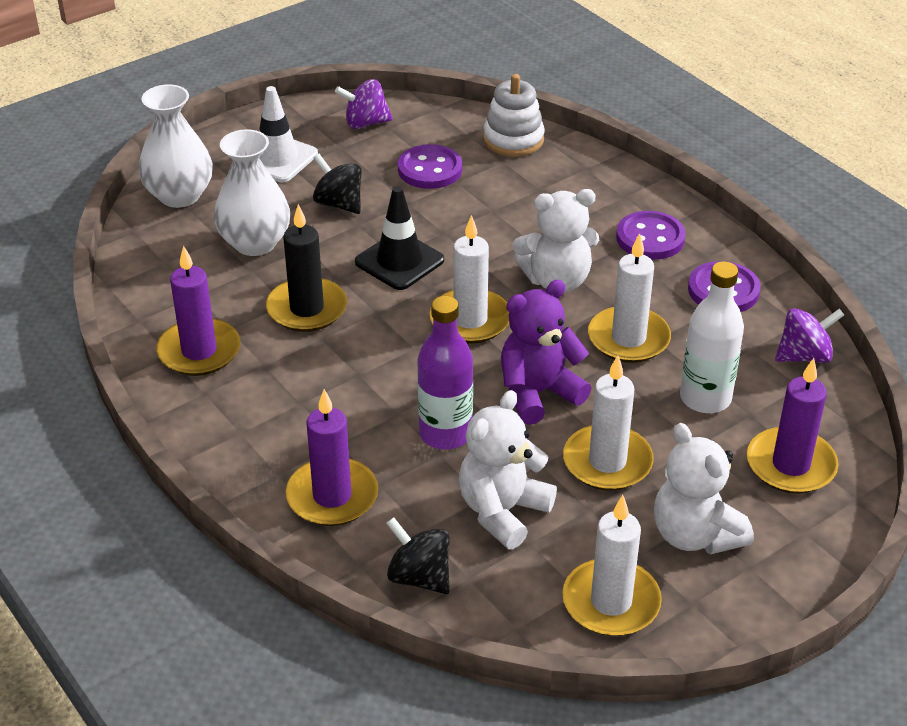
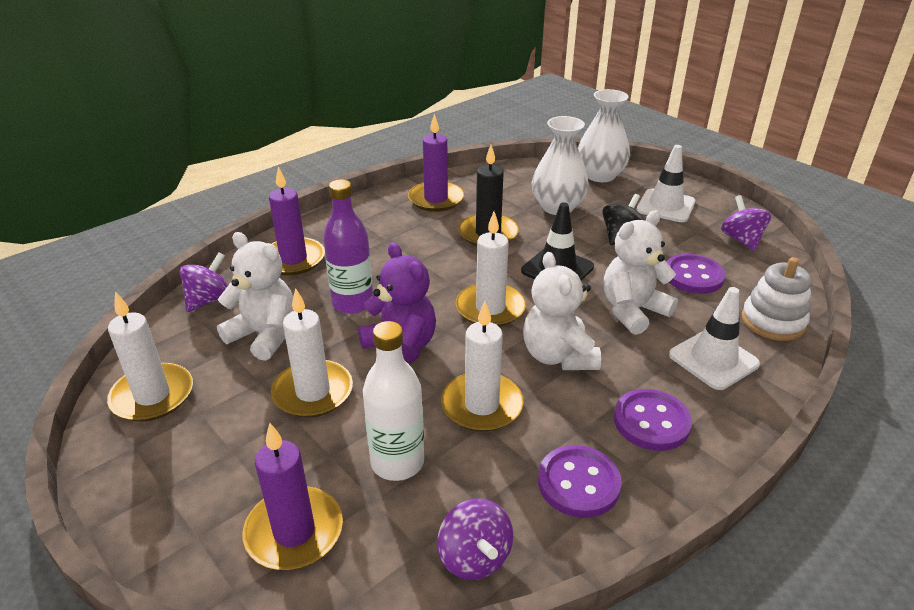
camera: 85 degrees right, 5 degrees down
(419, 577) = (209, 300): black spinning top -> purple spinning top
(567, 186) = (713, 359): none -> white traffic cone
(695, 535) = (213, 450): white teddy bear -> white teddy bear (632, 311)

